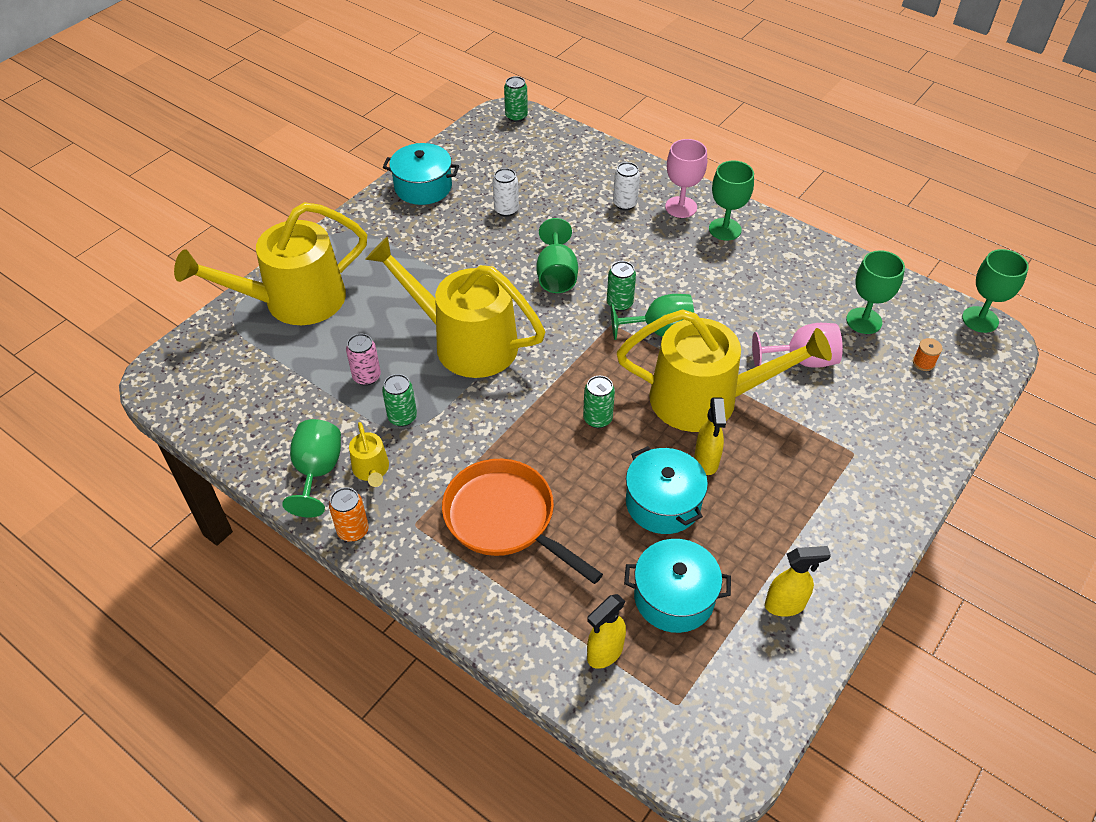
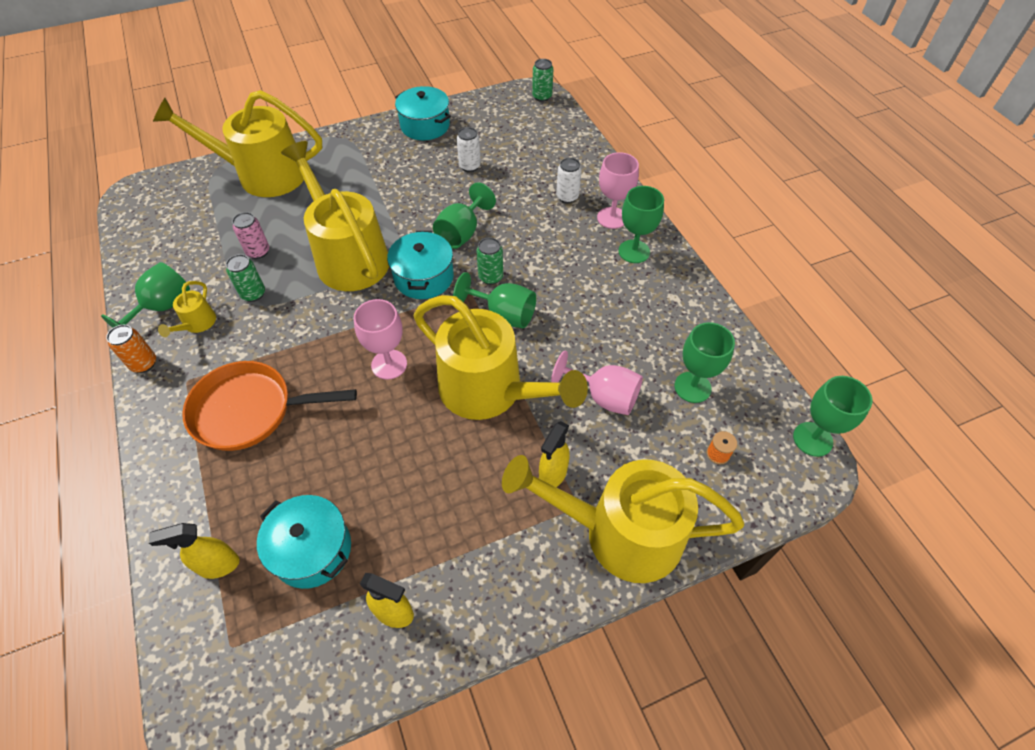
camera: 30 degrees right, 5 degrees up
(505, 519) = (250, 410): orange pan -> orange pan turned 75 degrees counterclockwise
(597, 419) = (389, 364): green can -> pink goblet
(663, 503) = (376, 462): turquoise pot -> turquoise pot (423, 277)
(706, 461) = (442, 445): yellow spray bottle -> yellow spray bottle (552, 475)
(902, 456) = (621, 533): none -> yellow watering can

